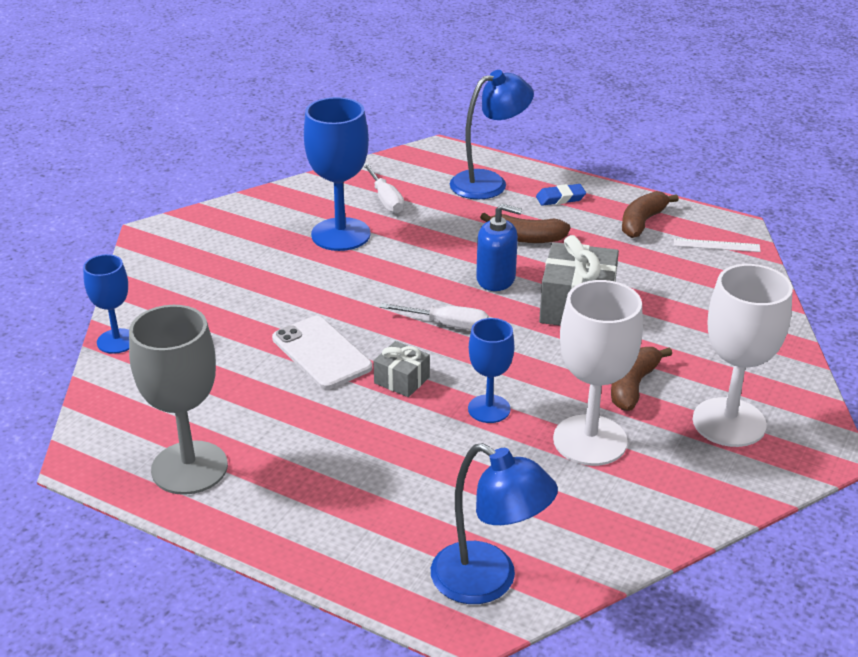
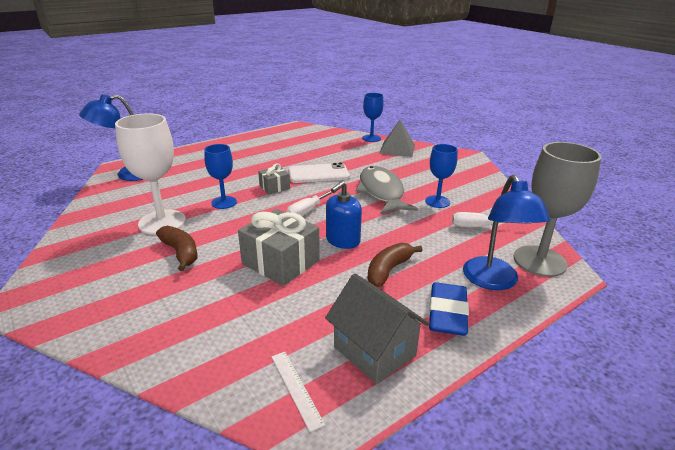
camera: 115 degrees right, 5 degrees down
(159, 302) = (397, 149): none -> grey pyramid
(189, 468) = (271, 139): grey goblet -> grey goblet (539, 261)
(340, 234) = (437, 201): blue goblet -> blue goblet, size x0.59
(343, 281) = (381, 192): none -> grey fish
(560, 198) = (447, 313): blue eraser -> blue eraser, size x1.64
(642, 222) = (374, 351): brown banana -> grey house
(716, 245) = (296, 388): white ruler -> white ruler turned 60 degrees counterclockwise
(729, 422) = (102, 275): white goblet -> none

